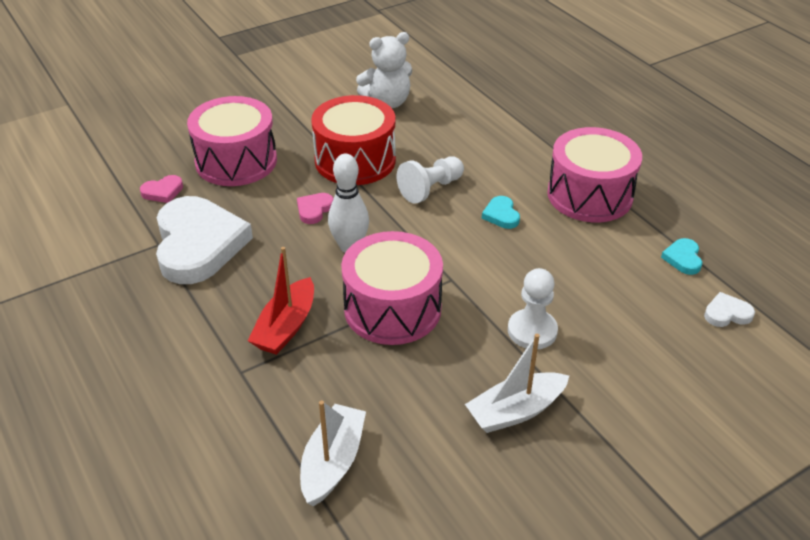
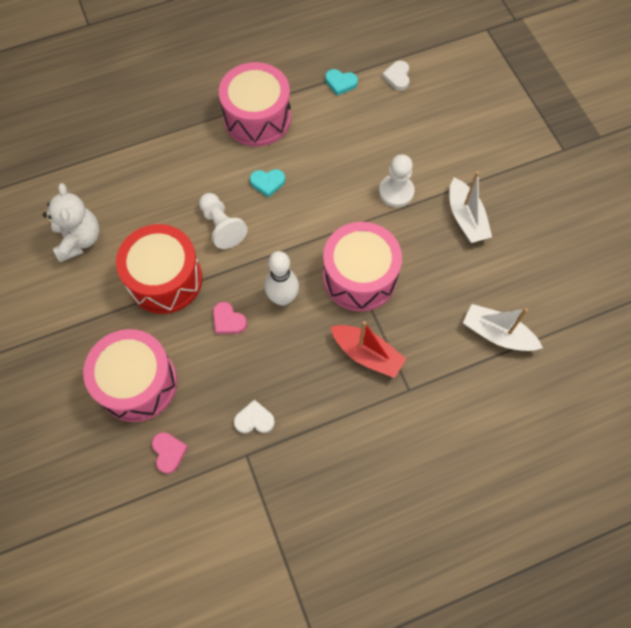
camera: 80 degrees left, 25 degrees up
(198, 244) = (254, 419): white heart -> white heart, size x0.40

